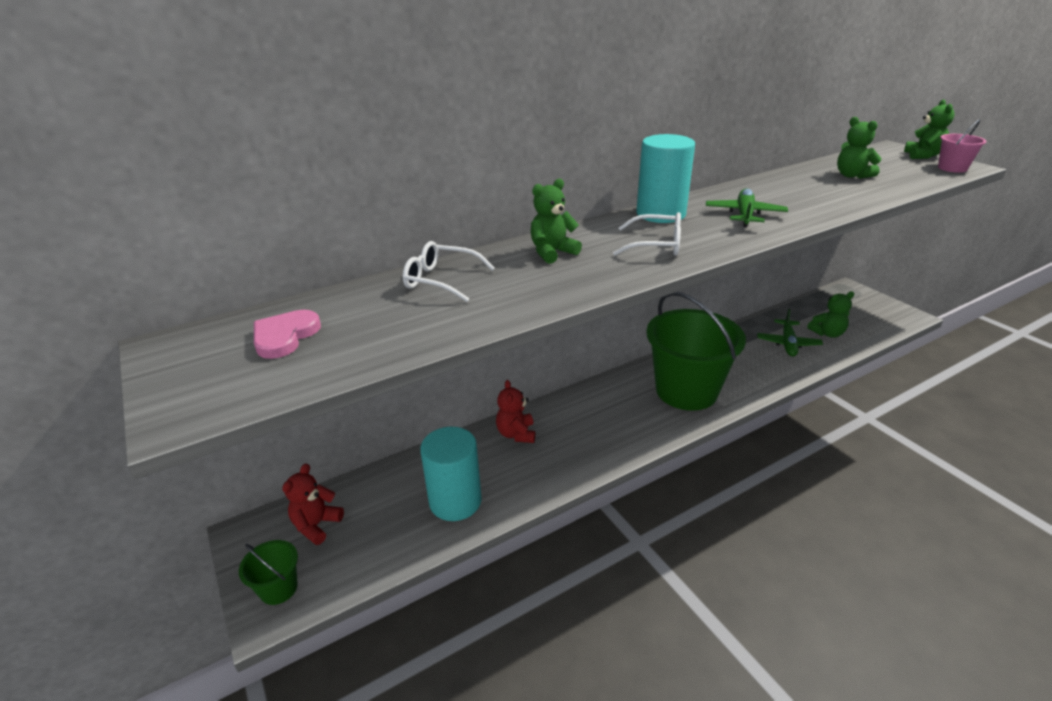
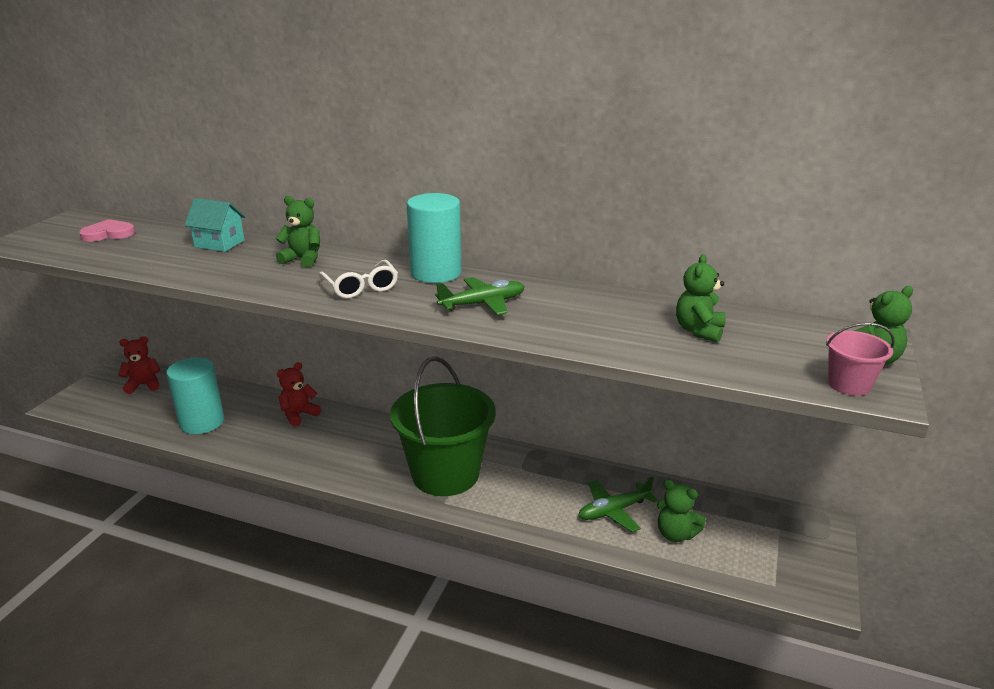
camera: 50 degrees right, 5 degrees down
(278, 588) = (84, 399): green bucket -> none
(441, 280) = (219, 244): white glasses -> turquoise house

